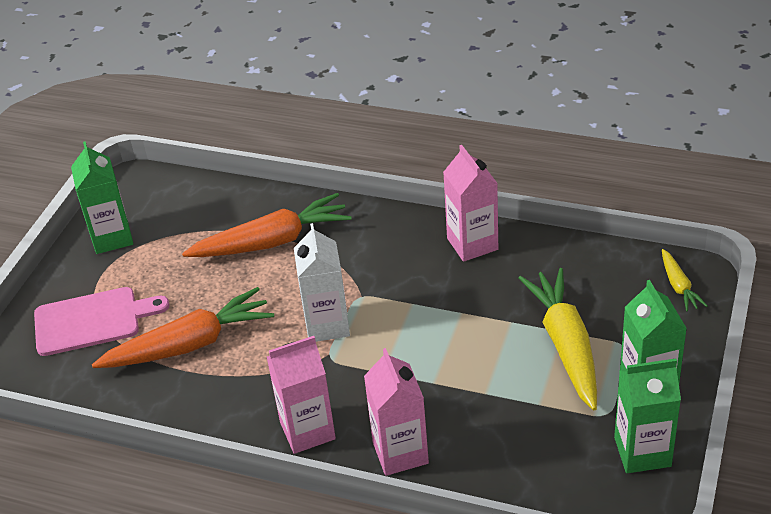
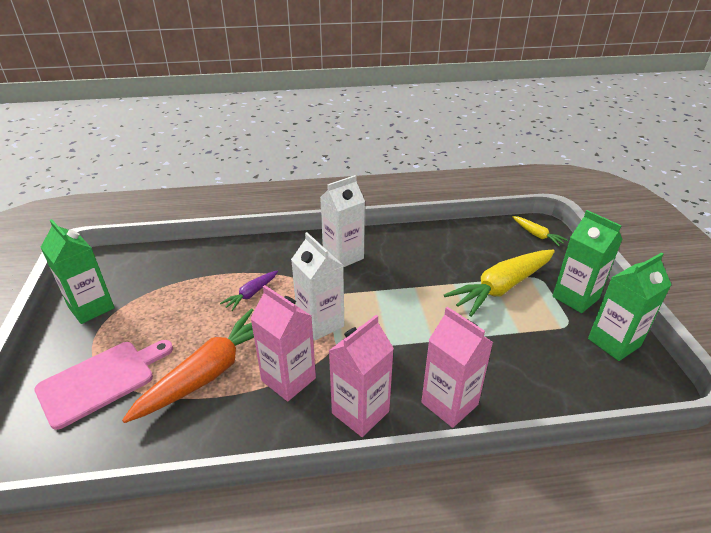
camera: 30 degrees left, 5 degrees down
(272, 241) = (238, 276): orange carrot -> none
(275, 268) = (251, 294): none -> purple carrot
(405, 248) = (343, 256): none -> white carton
(472, 244) = (388, 243): pink carton -> pink carton (288, 379)
(565, 345) = (501, 288): yellow carrot -> yellow carrot turned 90 degrees counterclockwise

